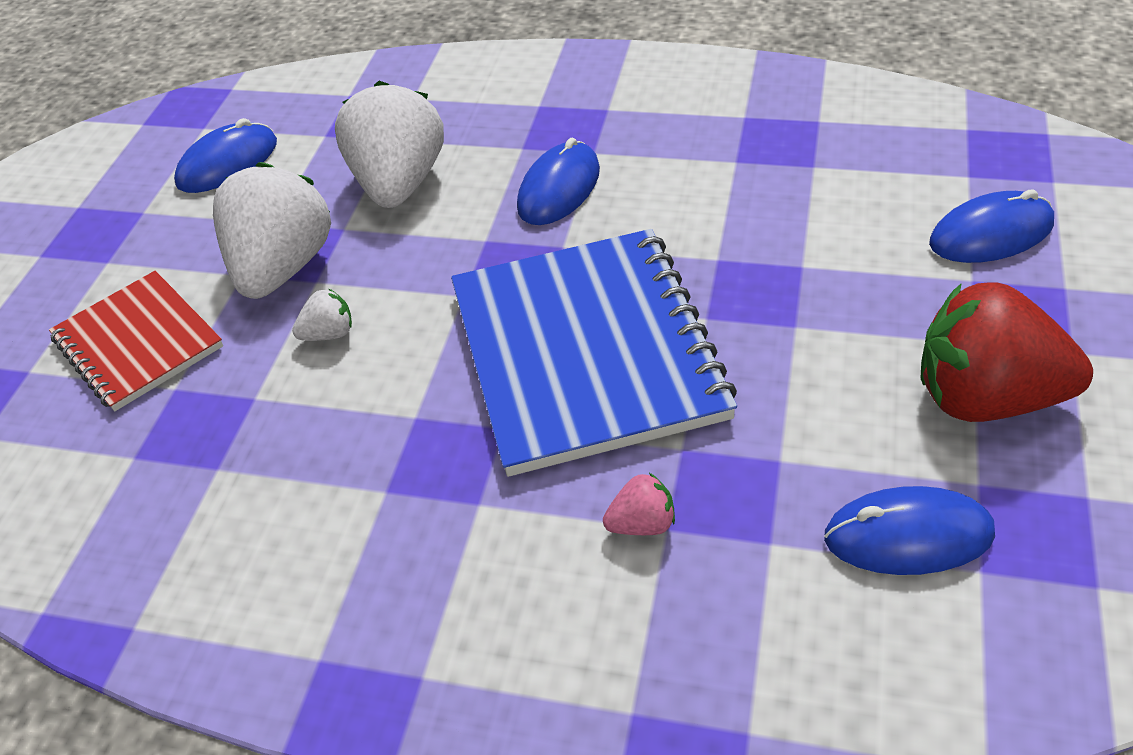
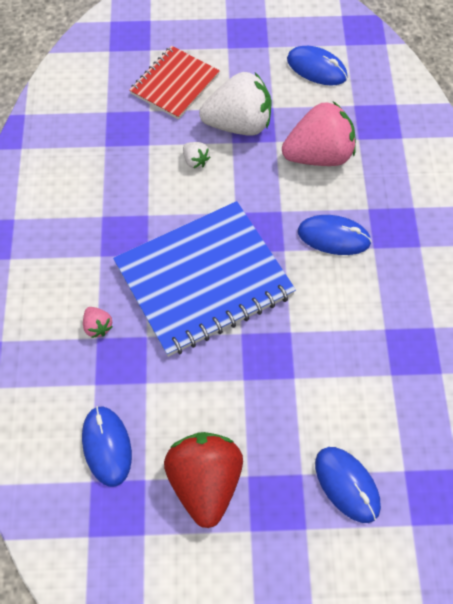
camera: 70 degrees right, 15 degrees up
(399, 184) = (319, 155): white strawberry -> pink strawberry

